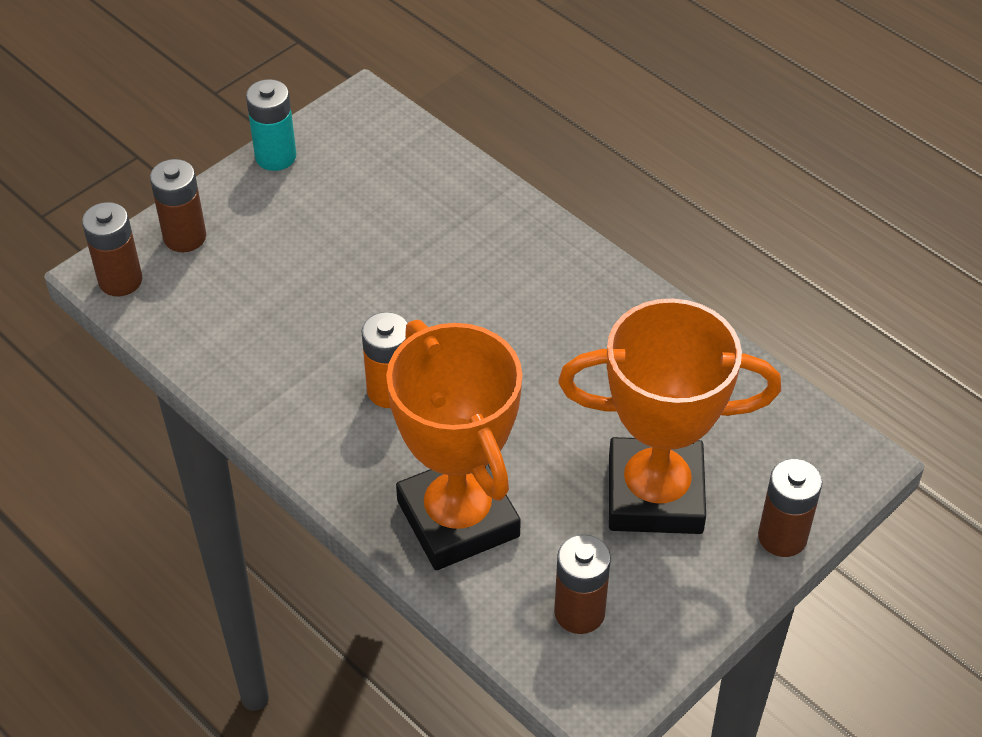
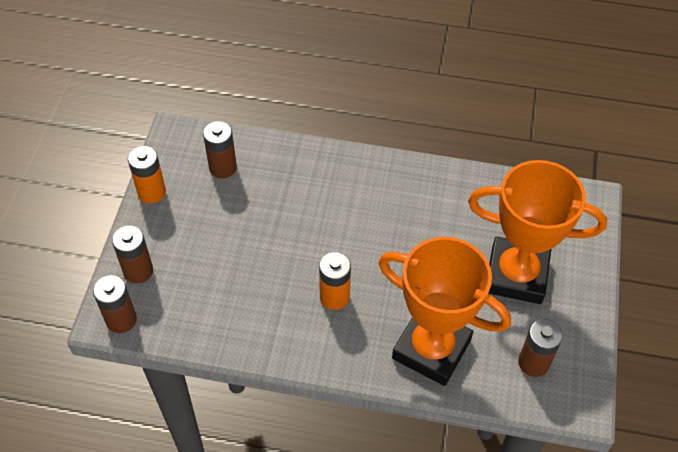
camera: 35 degrees left, 5 degrees up
(275, 157) = (151, 192): turquoise battery -> orange battery
(655, 494) = (516, 275): orange trophy -> orange trophy turned 45 degrees clockwise
(782, 537) = (592, 261): brown battery -> brown battery (223, 168)

